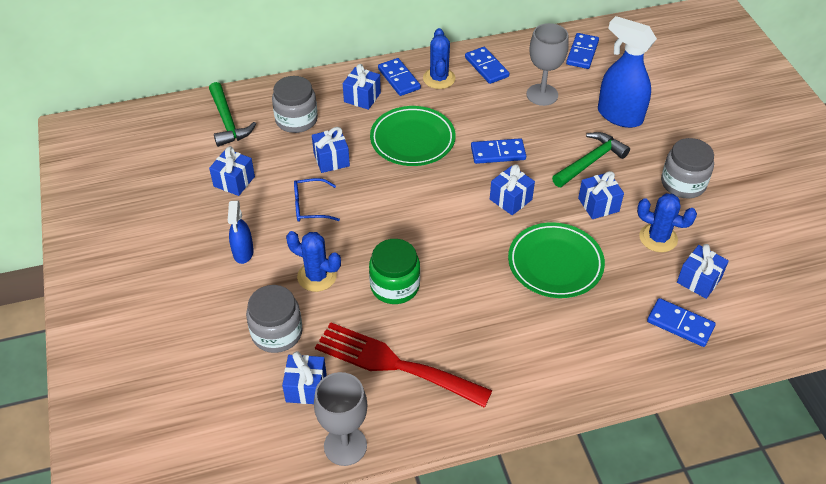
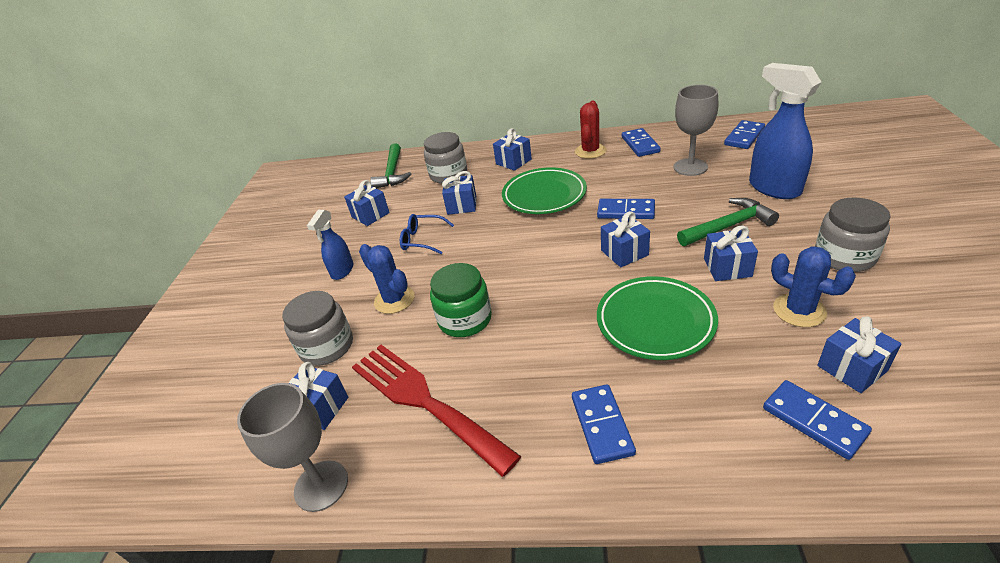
camera: 25 degrees right, 10 degrees down
(399, 79) = (553, 150): blue domino -> blue domino (602, 425)
(439, 78) = (590, 151): blue cactus -> red cactus

